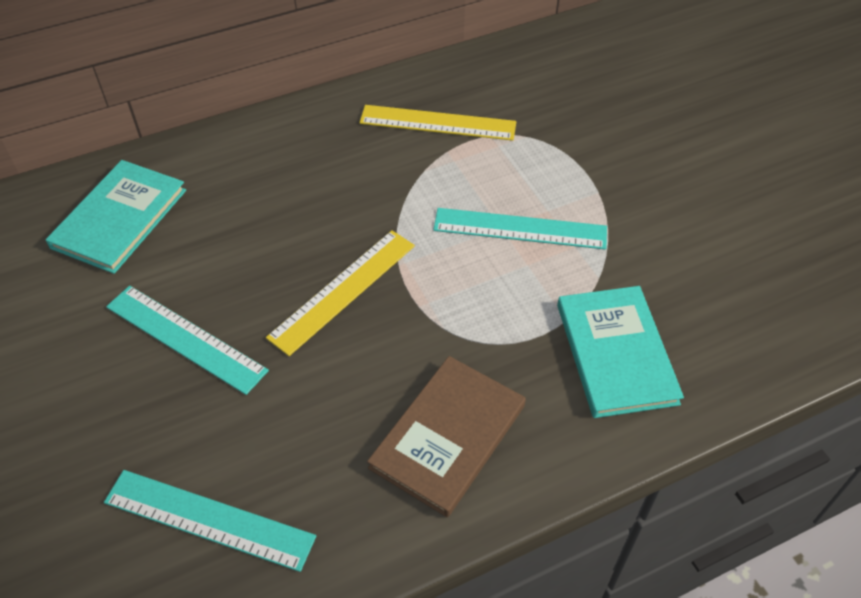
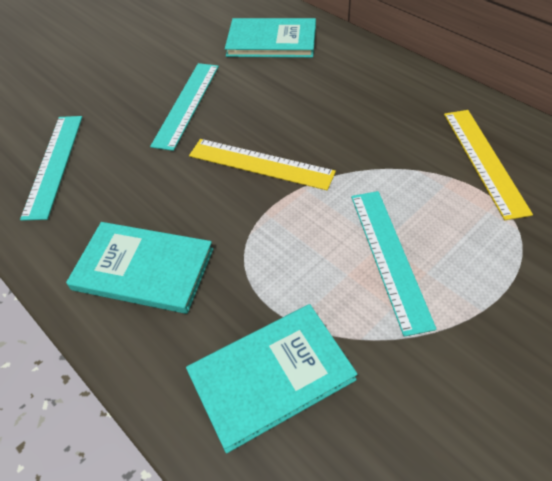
camera: 75 degrees right, 0 degrees up
(448, 436) = (143, 269): brown book -> turquoise book

